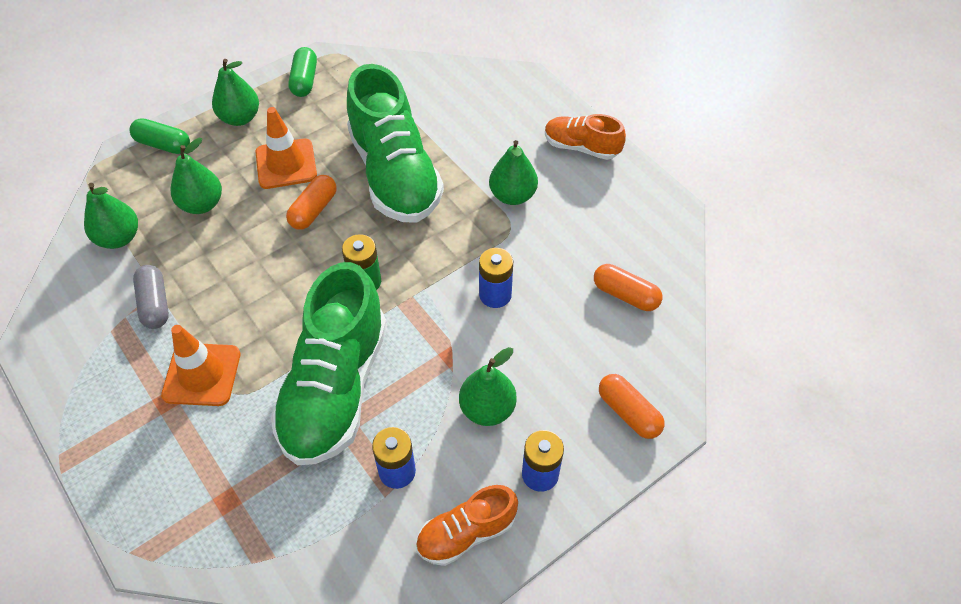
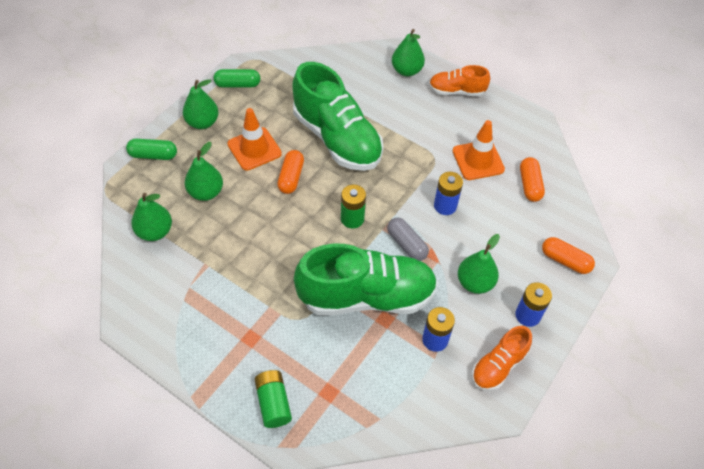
camera: 20 degrees left, 0 degrees up
(152, 493) = (273, 403): none -> green battery
(155, 304) = (207, 272): grey capsule -> grey capsule (406, 244)
(202, 374) = (267, 312): orange traffic cone -> orange traffic cone (478, 160)
(304, 80) = (237, 85): green capsule -> green capsule turned 75 degrees counterclockwise
(335, 388) = (367, 296): green shoe -> green shoe turned 90 degrees counterclockwise
(512, 195) = (425, 135): green pear -> green pear (406, 71)
(625, 295) = (529, 185): orange capsule -> orange capsule turned 75 degrees clockwise

